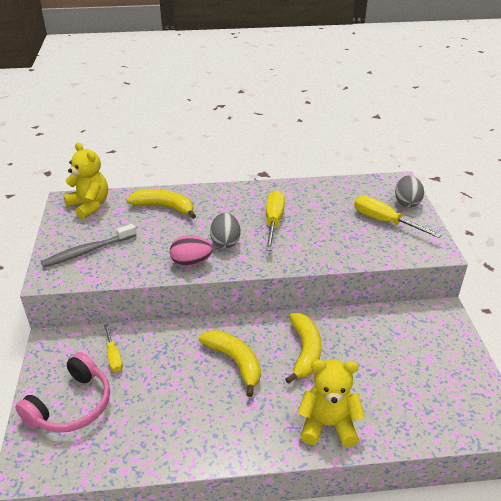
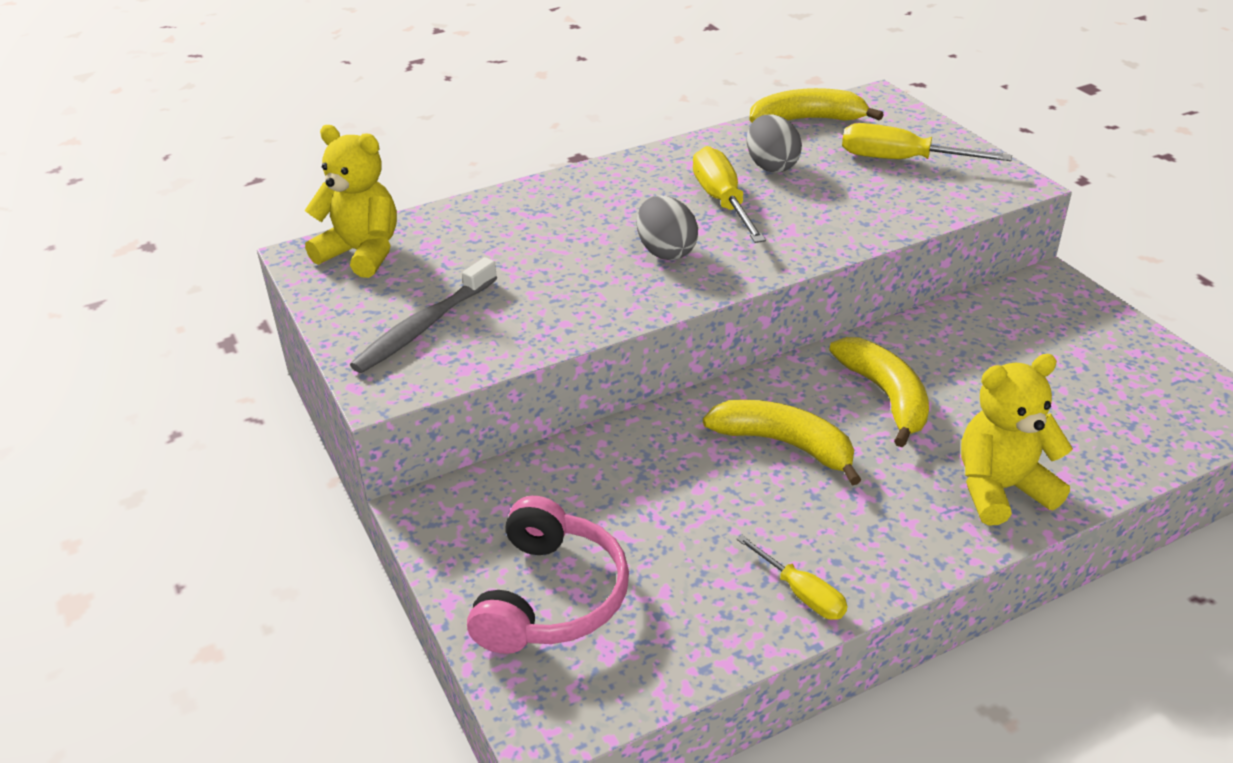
camera: 20 degrees left, 0 degrees up
(113, 356) = (566, 498): yellow screwdriver -> yellow screwdriver (801, 593)
(164, 207) = (509, 224): yellow banana -> yellow banana (807, 120)
(191, 263) = (633, 297): pink egg -> none
(407, 202) = (914, 126): grey egg -> grey egg (771, 166)

